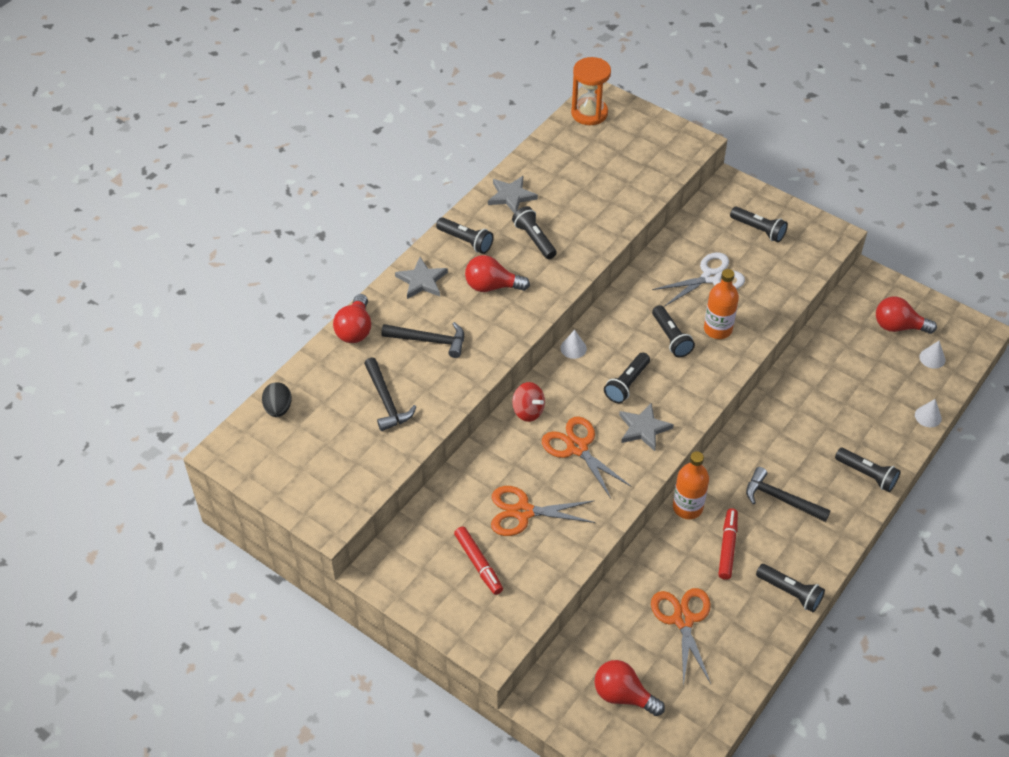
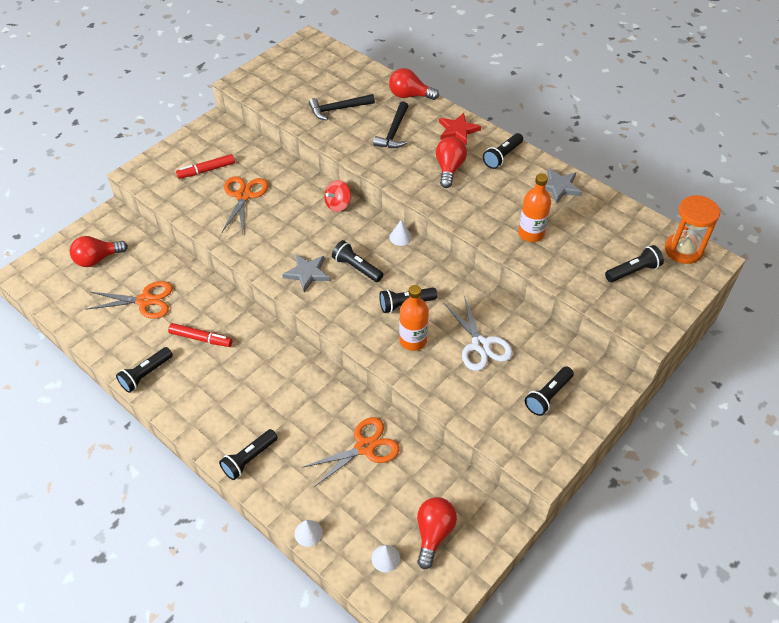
camera: 95 degrees right, 0 degrees up
(278, 408) = (341, 61): black egg -> none
(422, 281) = (457, 130): grey star -> red star
(534, 239) = (504, 198): black flashlight -> black flashlight (633, 271)
(577, 447) = (296, 230): orange scissors -> orange scissors (365, 447)
(623, 695) = (97, 259): red light bulb -> red light bulb turned 150 degrees counterclockwise
(687, 507) = (246, 317): orange bottle -> orange bottle (531, 234)
(781, 499) = (238, 385): black hammer -> none

